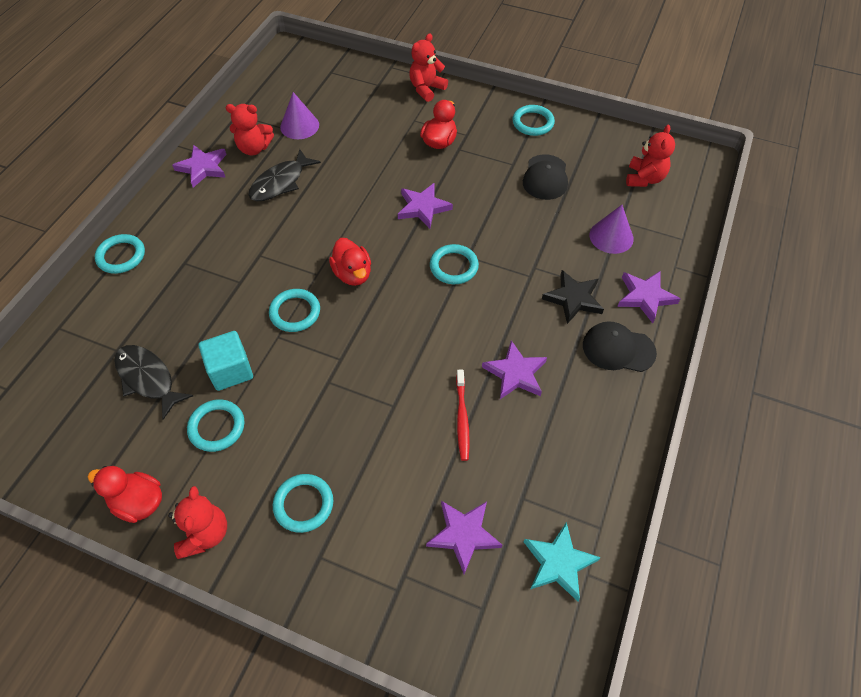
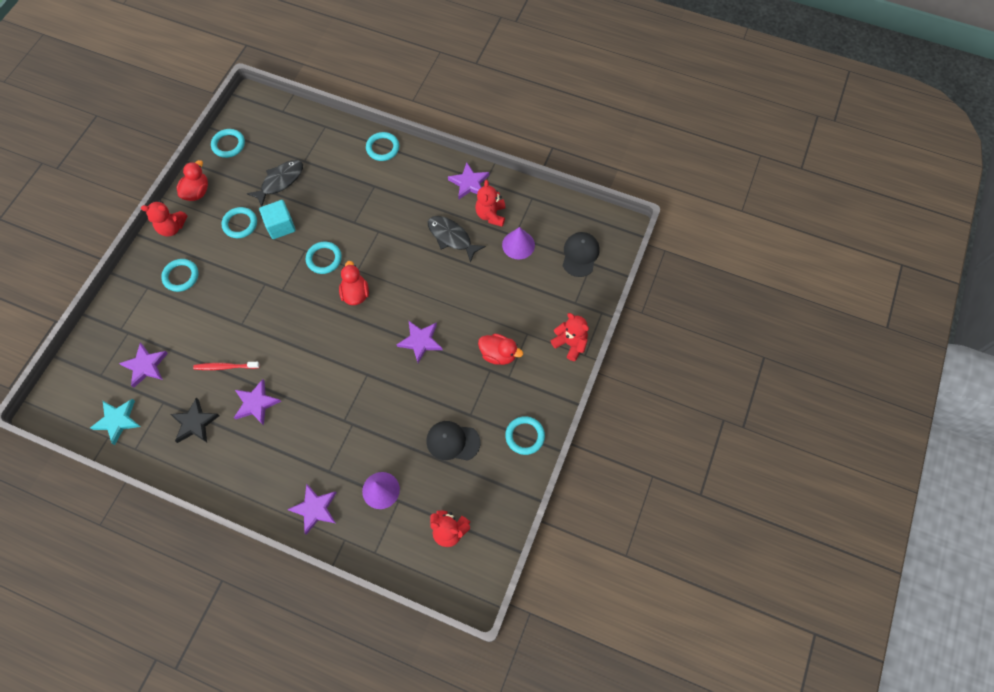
camera: 90 degrees right, 10 degrees up
(353, 274) = (355, 293): red duck -> red duck turned 105 degrees clockwise
(454, 266) = (357, 364): turquoise ring -> turquoise ring (228, 145)
(573, 299) = (318, 451): black star -> black star (195, 423)
(618, 349) = (268, 480): black cap -> black cap (580, 255)

